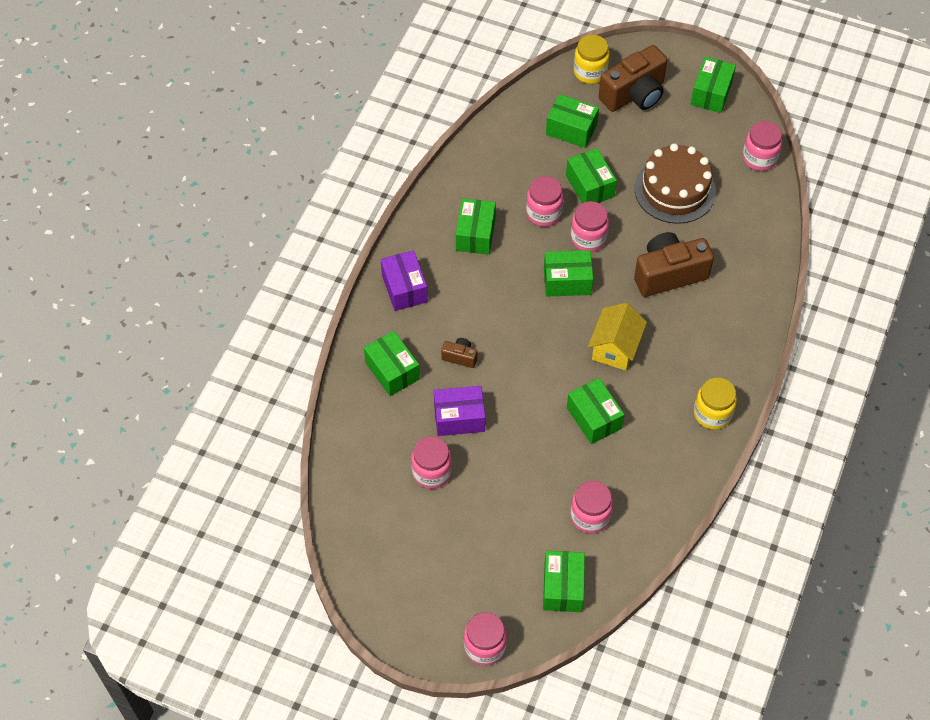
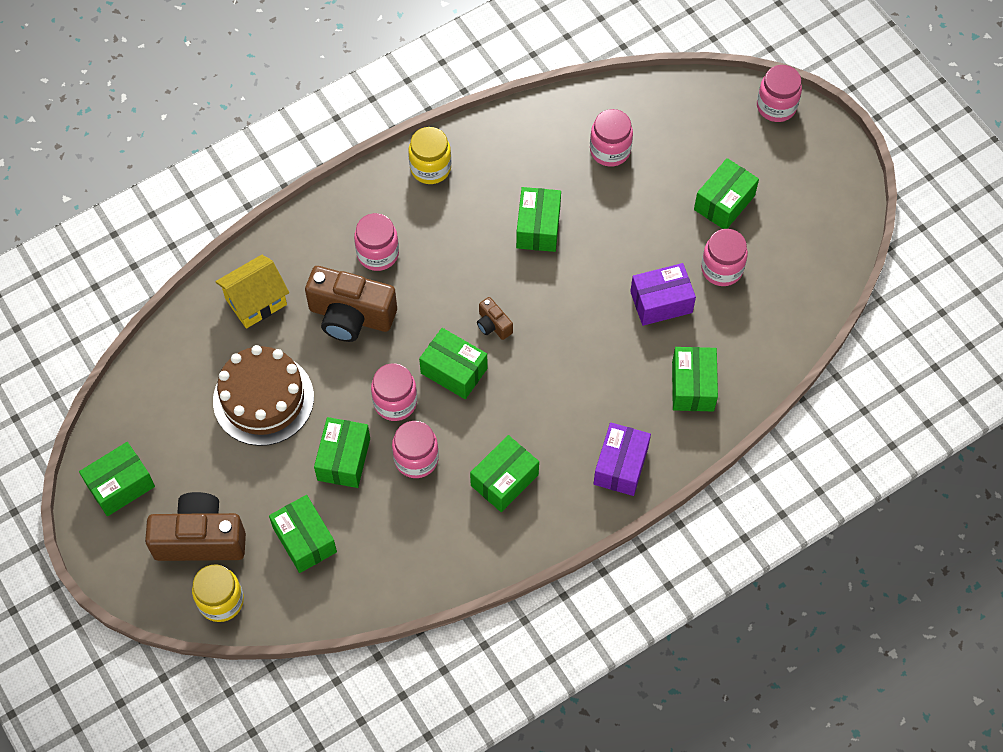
camera: 145 degrees left, 5 degrees up
(459, 418) = (661, 302): purple box -> purple box turned 45 degrees counterclockwise
(460, 357) = (617, 359): brown camera -> brown camera (493, 325)
(562, 587) = (677, 111): green box -> green box (724, 202)
(615, 348) = (465, 277): yellow house -> yellow house (256, 302)
(759, 158) = (148, 378): pink jar -> pink jar (378, 254)

